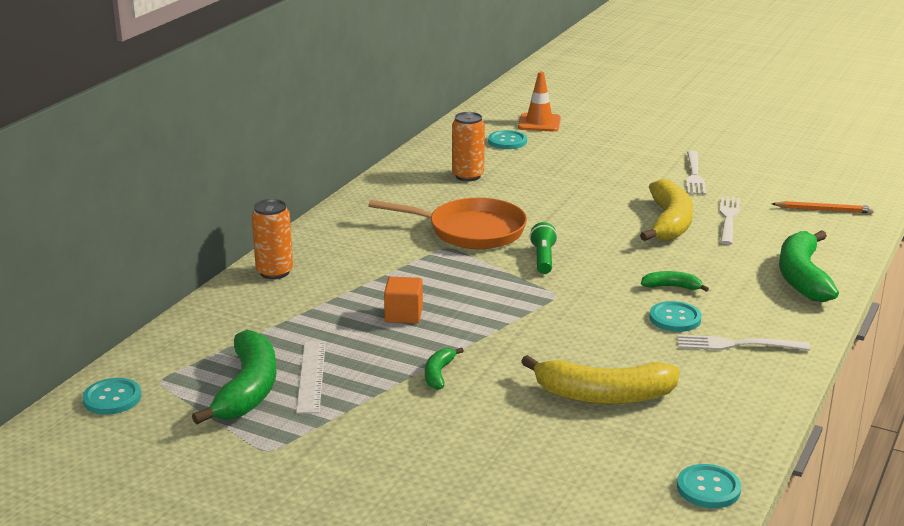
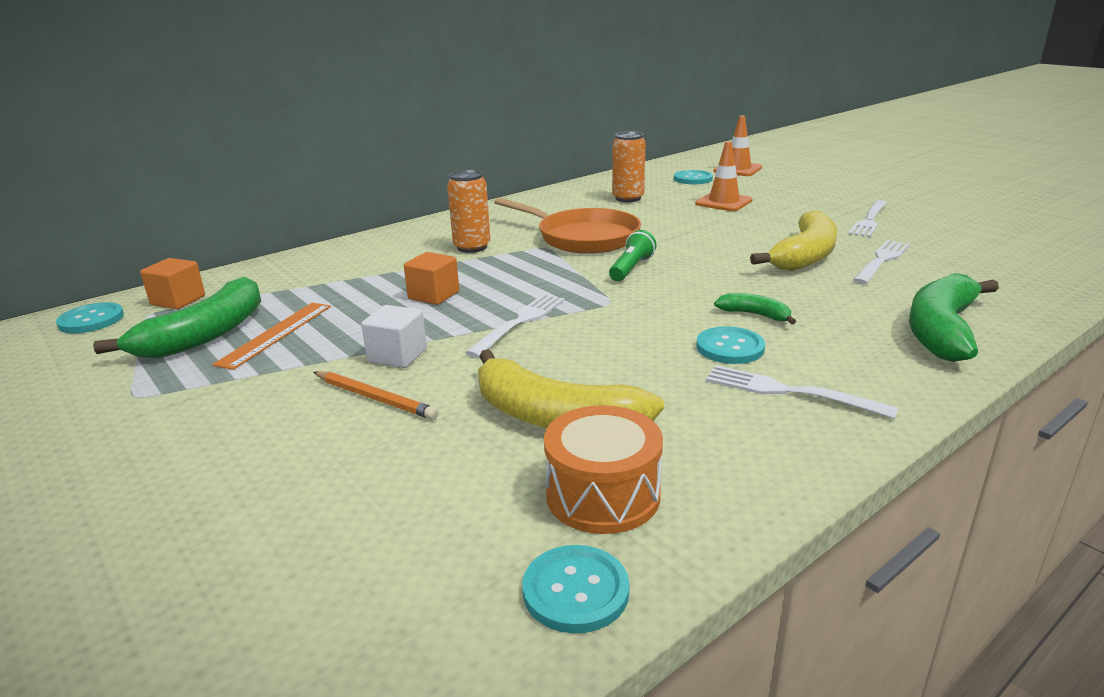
camera: 25 degrees right, 0 degrees up
(168, 363) = (178, 300): none -> orange cube
(274, 272) = (367, 245): orange can -> orange can (472, 247)
(311, 376) = (276, 334): white ruler -> orange ruler
(438, 374) = (397, 355): green banana -> white cube
(503, 326) = (520, 322): none -> white fork
(559, 169) = (723, 202): none -> orange traffic cone
(678, 436) = (603, 495): none -> orange drum
(824, 210) = (1017, 267): orange pencil -> orange pencil (375, 398)

